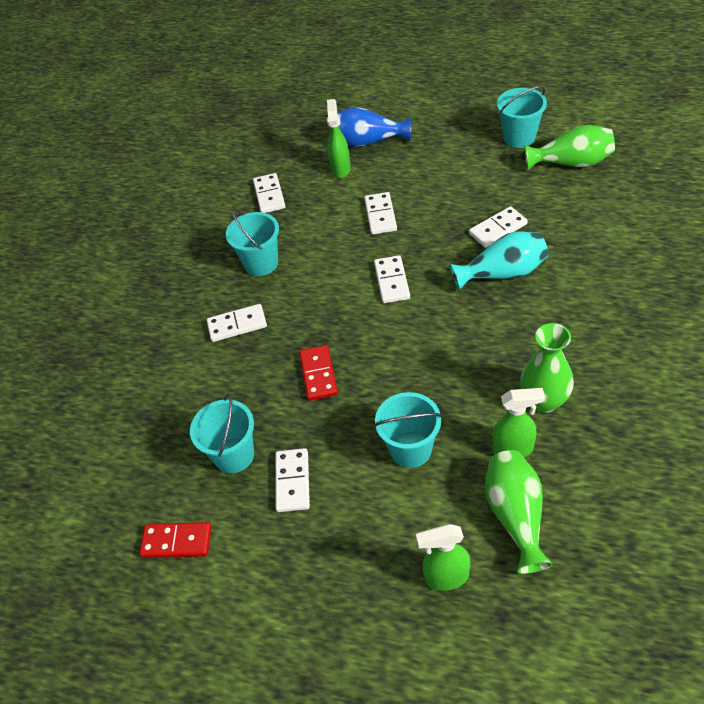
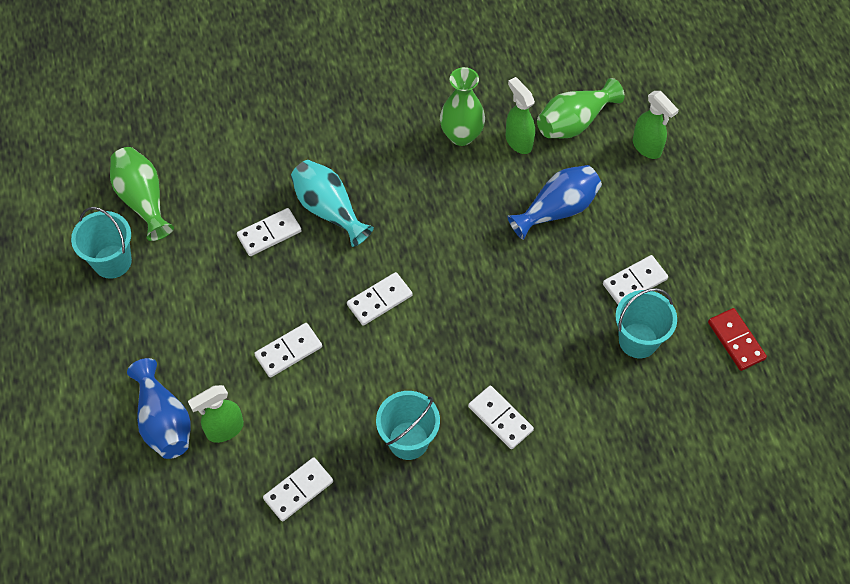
camera: 125 degrees left, 10 degrees up
(318, 374) = (520, 313): red domino -> none
(410, 449) = (557, 210): turquoise bucket -> blue vase
(497, 229) = (269, 234): white domino -> white domino turned 60 degrees counterclockwise

